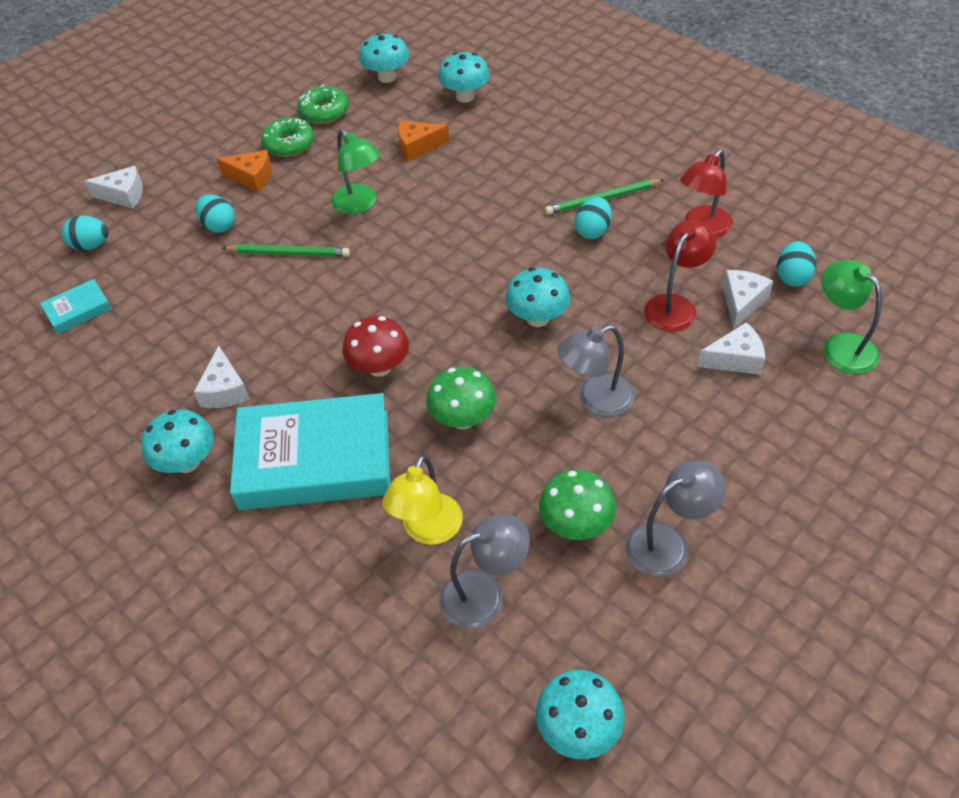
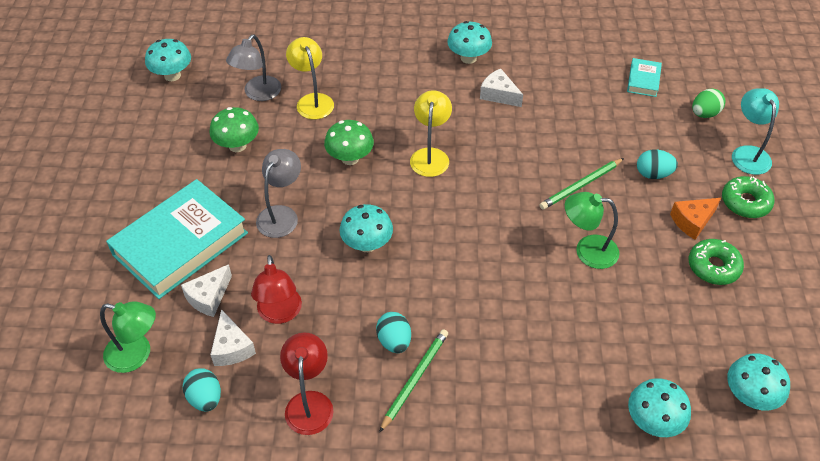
camera: 135 degrees right, 0 degrees up
(91, 245) = (704, 114): turquoise egg -> green egg
(123, 195) = (748, 153): white cheese -> turquoise lamp
(315, 459) = (406, 95): turquoise book -> turquoise book (180, 244)
(324, 112) = (738, 317): green donut -> green donut (745, 202)
(379, 367) = (430, 156): red mushroom -> yellow lamp
(418, 147) = (617, 333): orange cheese -> none
(668, 543) = (180, 165): grey lamp -> none

